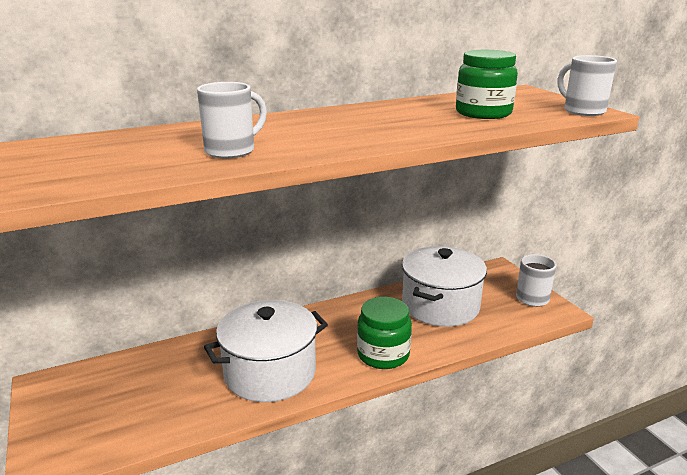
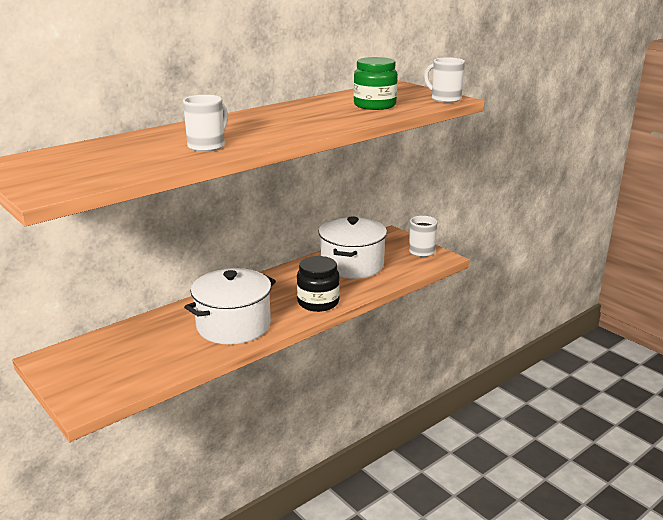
camera: 15 degrees left, 0 degrees up
(383, 354) = (318, 302): green jar -> black jar

